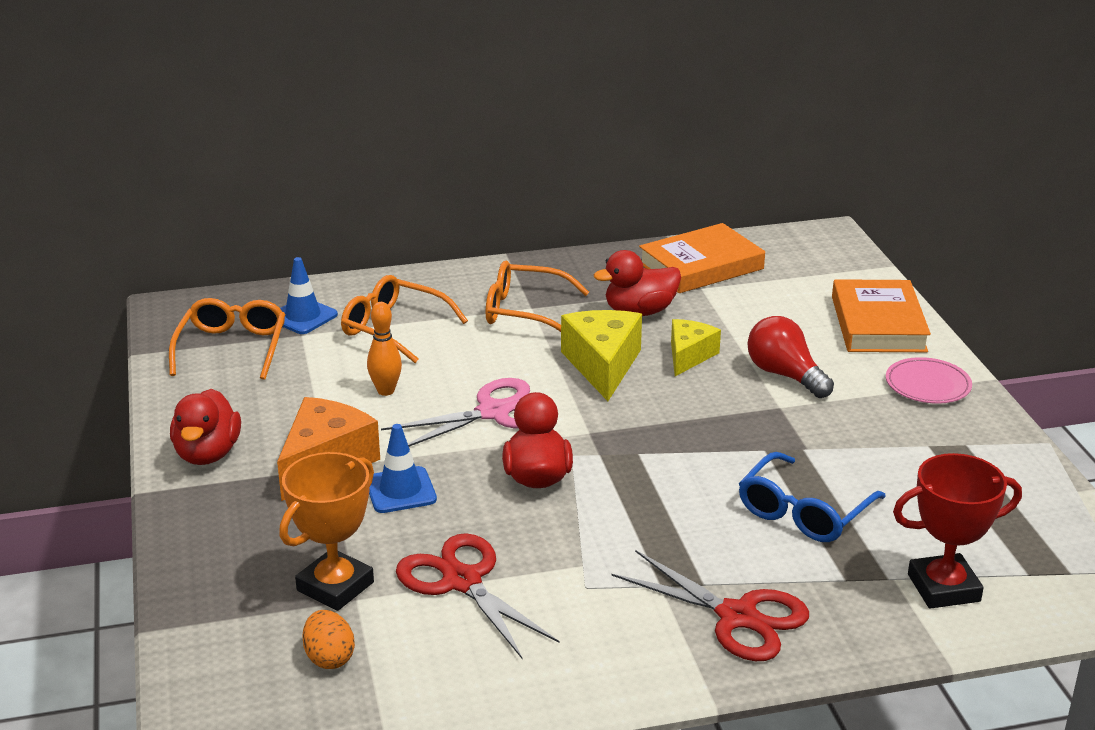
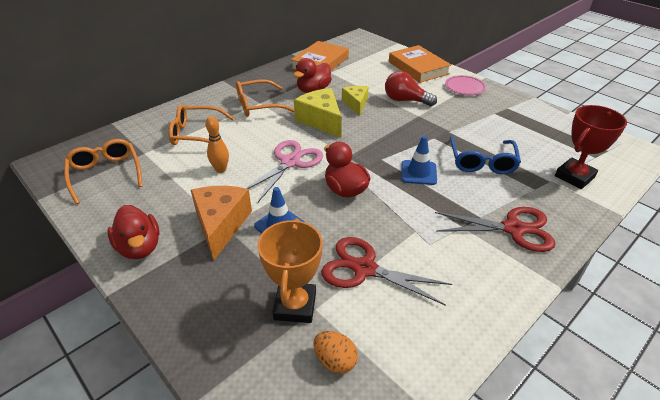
camera: 30 degrees left, 10 degrees up
(303, 316) = (137, 143): blue traffic cone -> blue traffic cone (418, 173)

